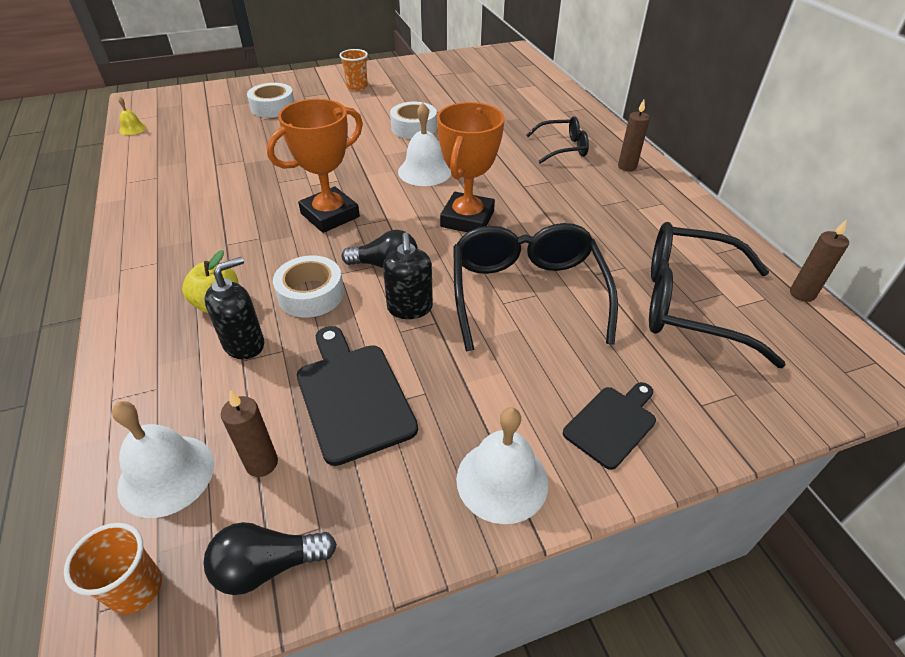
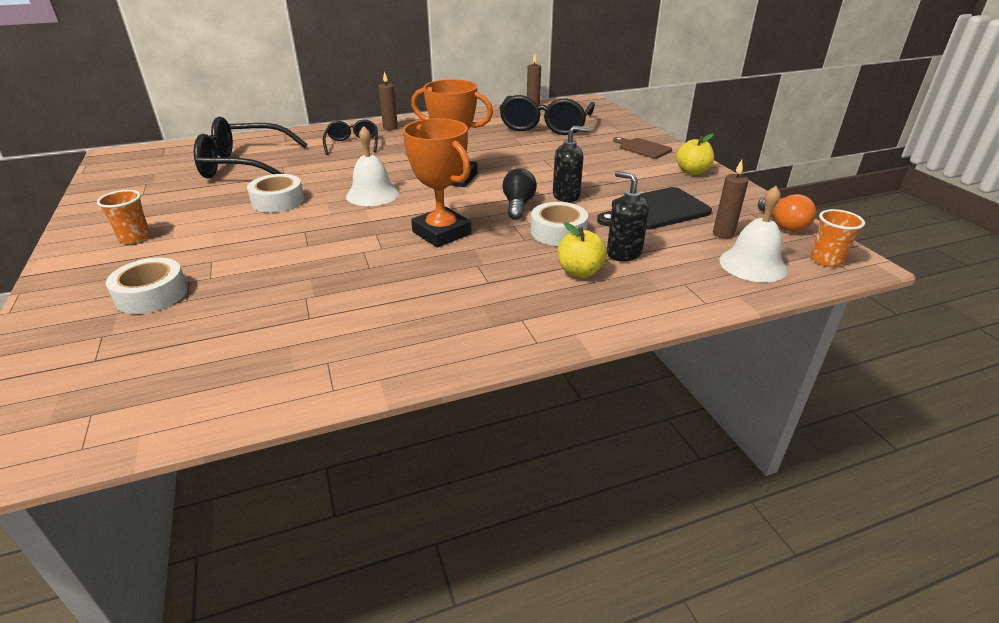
camera: 90 degrees left, 10 degrees down
(132, 129) = (131, 432): yellow bell -> none
(268, 566) = (782, 224): black light bulb -> orange light bulb
(502, 480) = (692, 172): white bell -> yellow apple
(527, 294) = (544, 162): black glasses -> black glasses (245, 165)
(612, 424) = (643, 148): black cutting board -> brown cutting board

